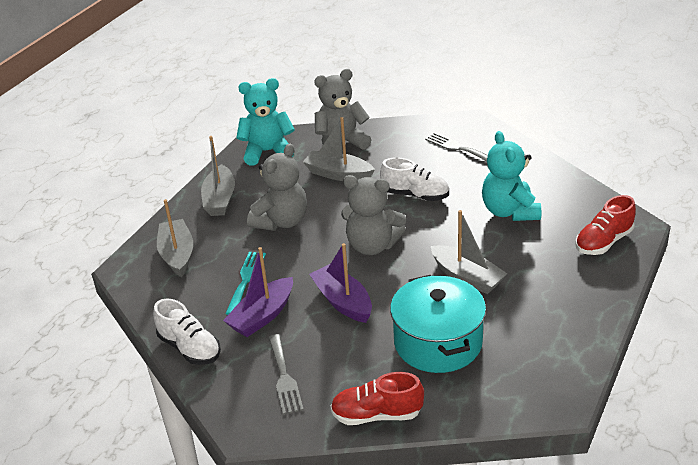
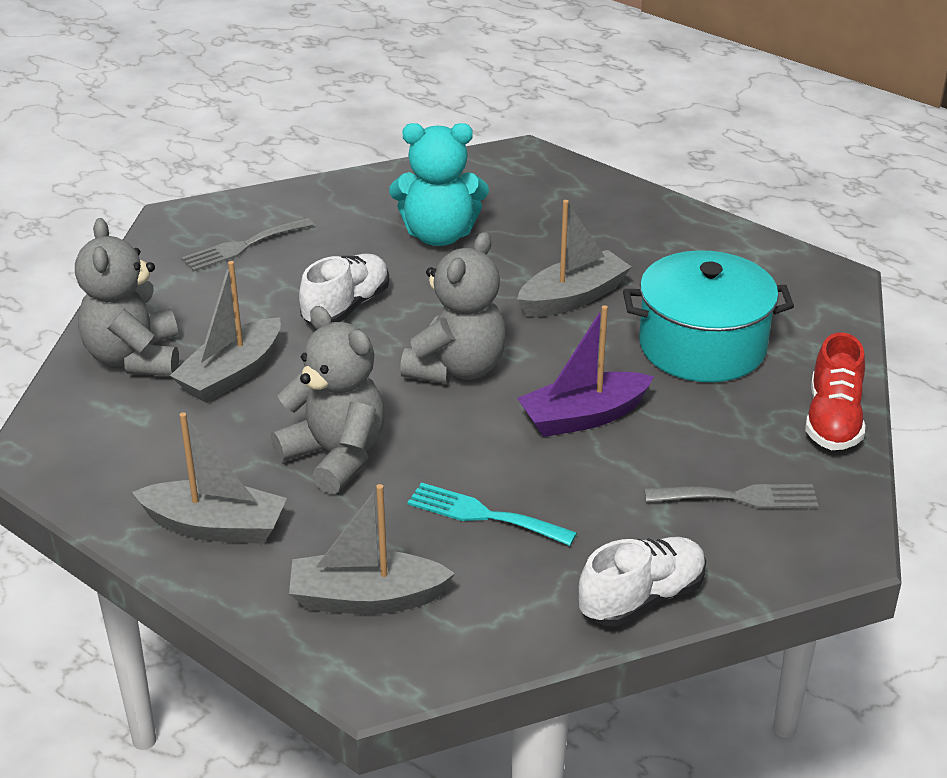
camera: 80 degrees left, 0 degrees up
(262, 316) = (587, 505): purple boat -> none
(267, 152) = (92, 448): turquoise teddy bear -> none
(603, 242) = (546, 183): red shoe -> none

